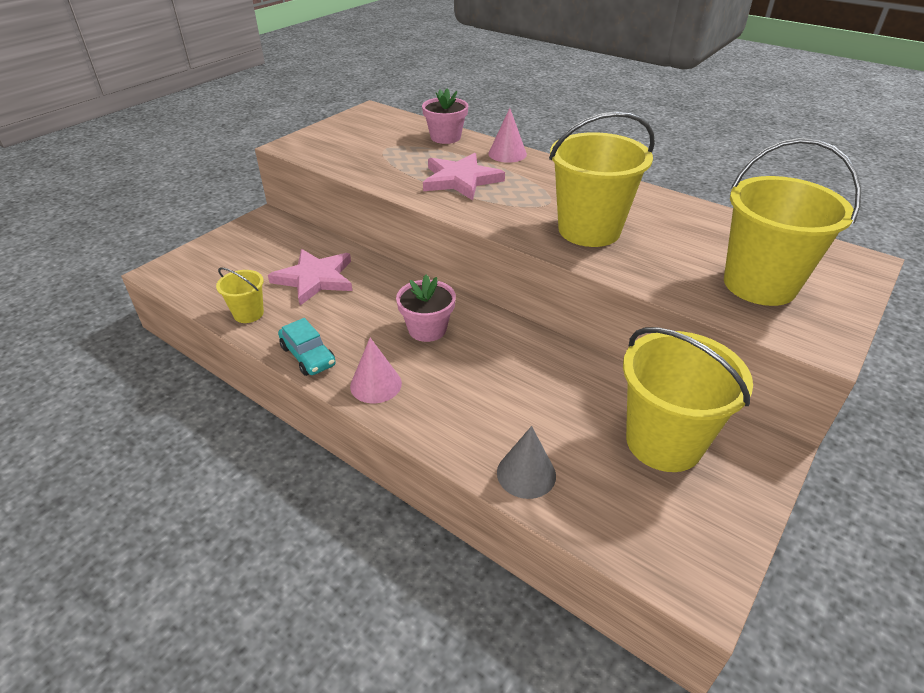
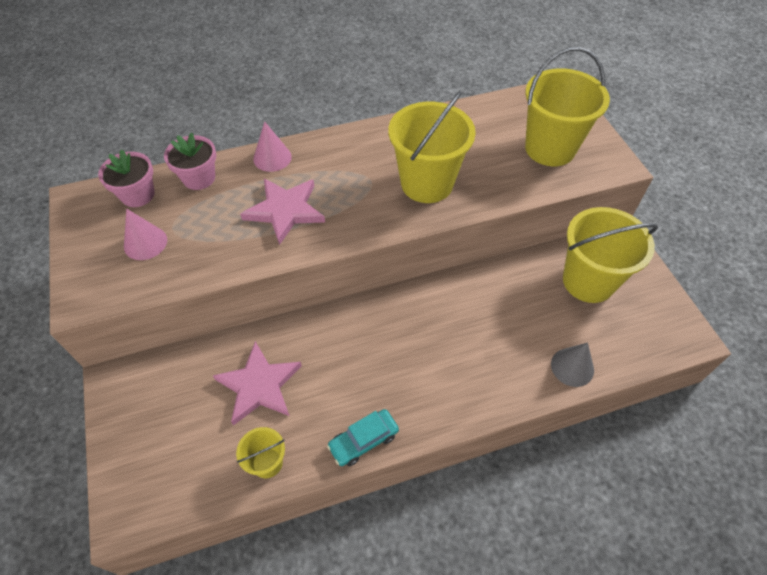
camera: 55 degrees left, 15 degrees up
(308, 356) = (363, 440): turquoise car -> turquoise car turned 150 degrees clockwise
(376, 384) = (432, 409): pink cone -> pink cone (145, 243)
(427, 329) = (393, 341): pink flower pot -> pink flower pot (138, 195)

